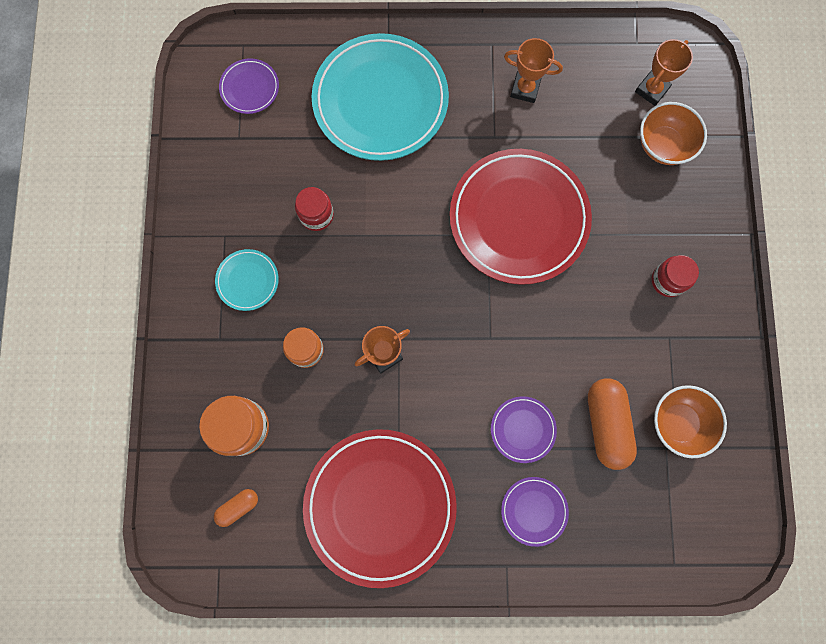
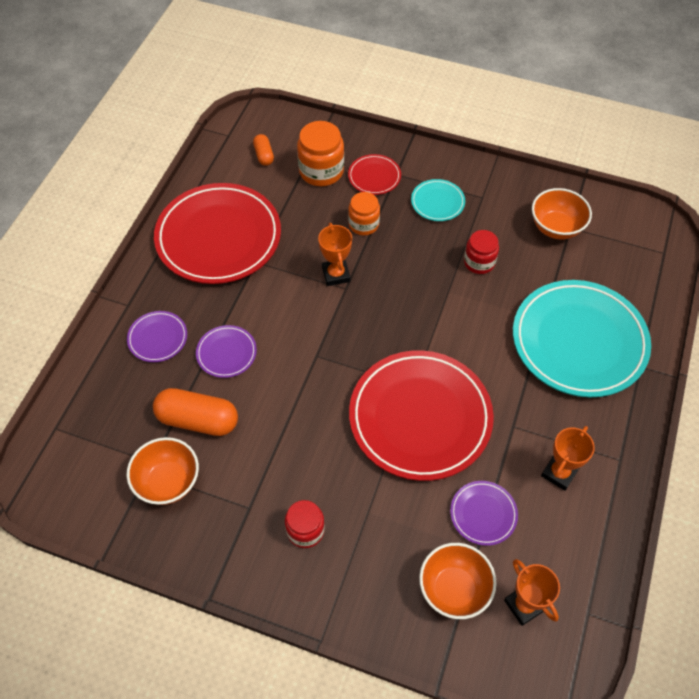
camera: 110 degrees right, 20 degrees down
(231, 362) = (374, 177): none -> red plate
(243, 151) = (556, 227): none -> orange bowl
(250, 88) = (618, 247): purple plate -> purple plate (483, 514)

